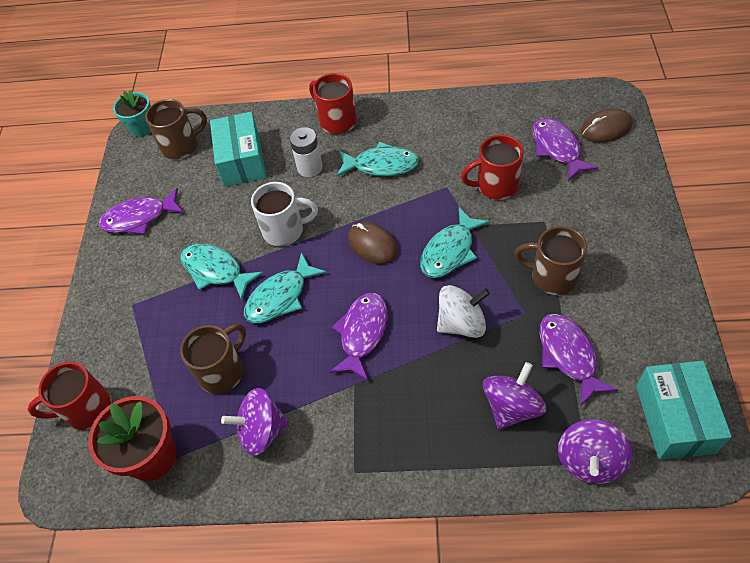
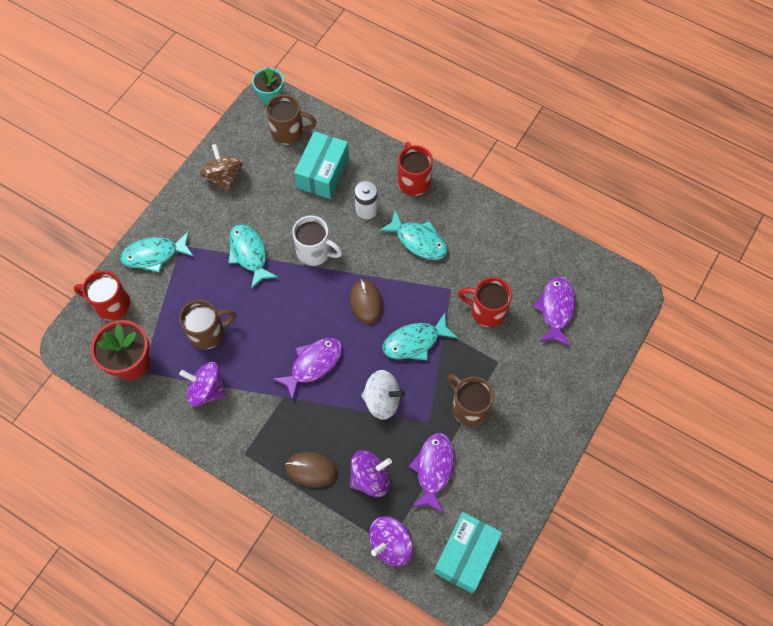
camera: 25 degrees right, 10 degrees up
(139, 218) = (224, 177): purple fish -> brown spinning top
(280, 297) = (278, 302): turquoise fish -> turquoise fish (154, 255)
(606, 128) = (606, 315): brown mouse -> brown mouse (311, 470)

